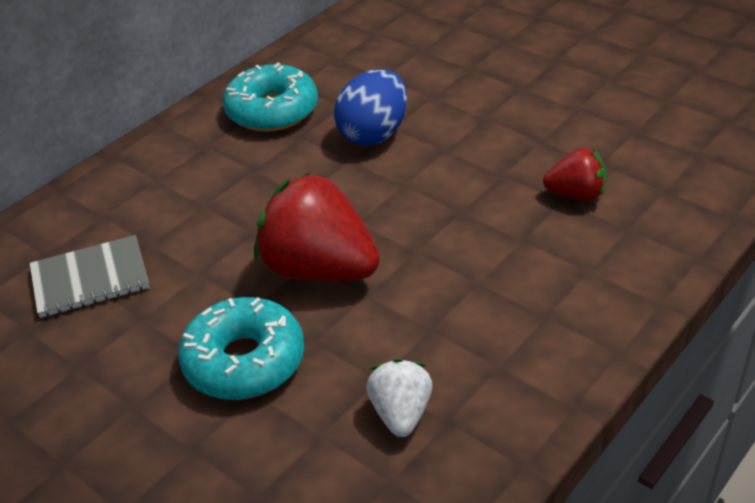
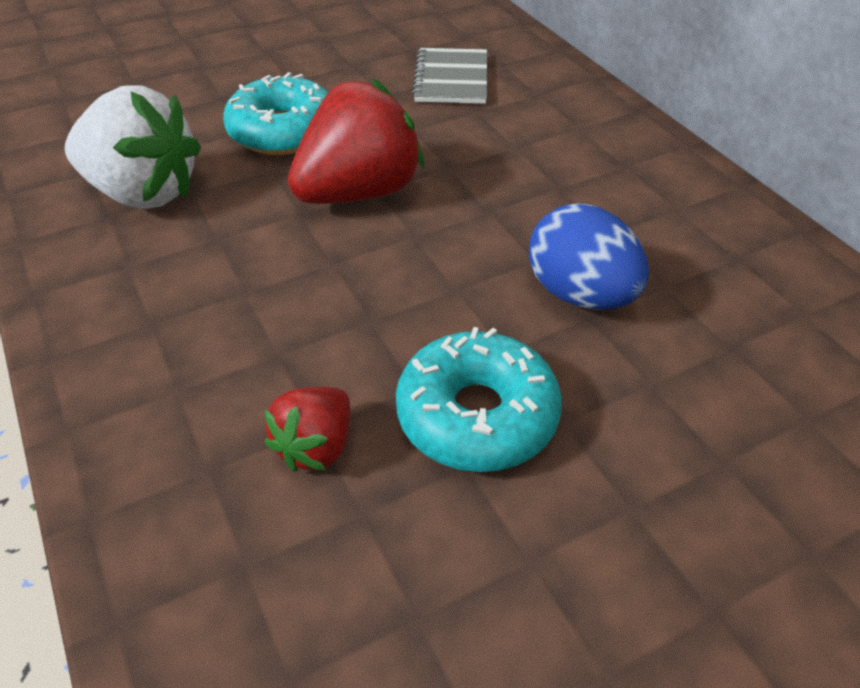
camera: 110 degrees right, 5 degrees up
(272, 111) = (679, 224): turquoise donut -> turquoise donut (477, 415)
(401, 413) = (143, 193): white strawberry -> white strawberry, size x1.88

